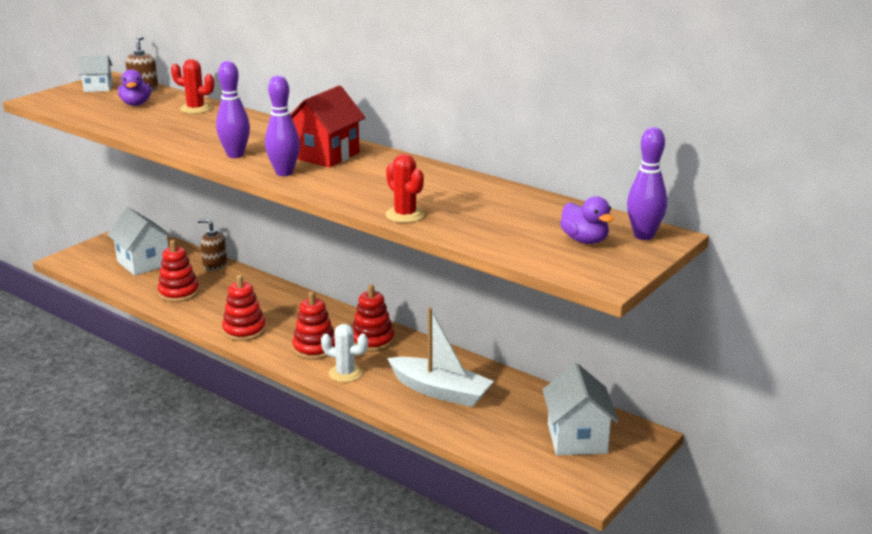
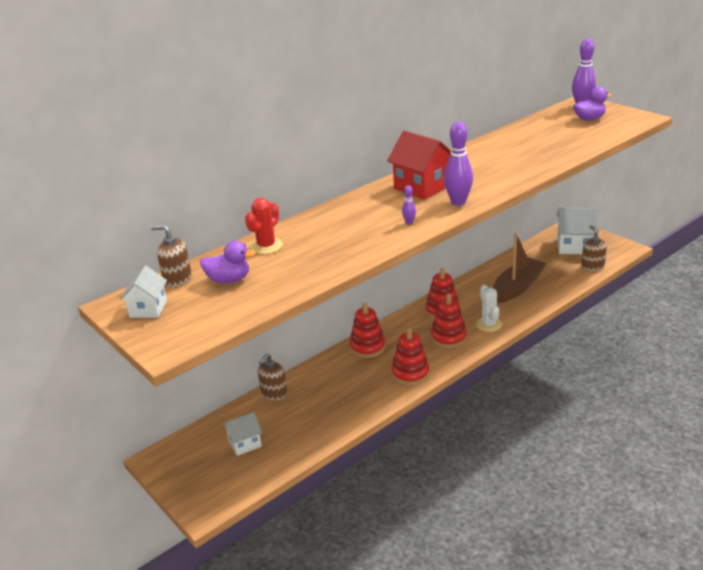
camera: 75 degrees left, 5 degrees up
(143, 263) = (245, 443): white house -> white house, size x0.60
(179, 293) = (324, 415): red stacking toy -> red stacking toy (367, 347)
(235, 155) = (409, 222): purple bowling pin -> purple bowling pin, size x0.46
(345, 373) = (488, 324): white cactus -> white cactus turned 45 degrees counterclockwise
(405, 215) = (549, 162): red cactus -> none
(440, 391) = (517, 287): white boat -> brown boat
(517, 455) = (592, 266): none -> brown soap dispenser

